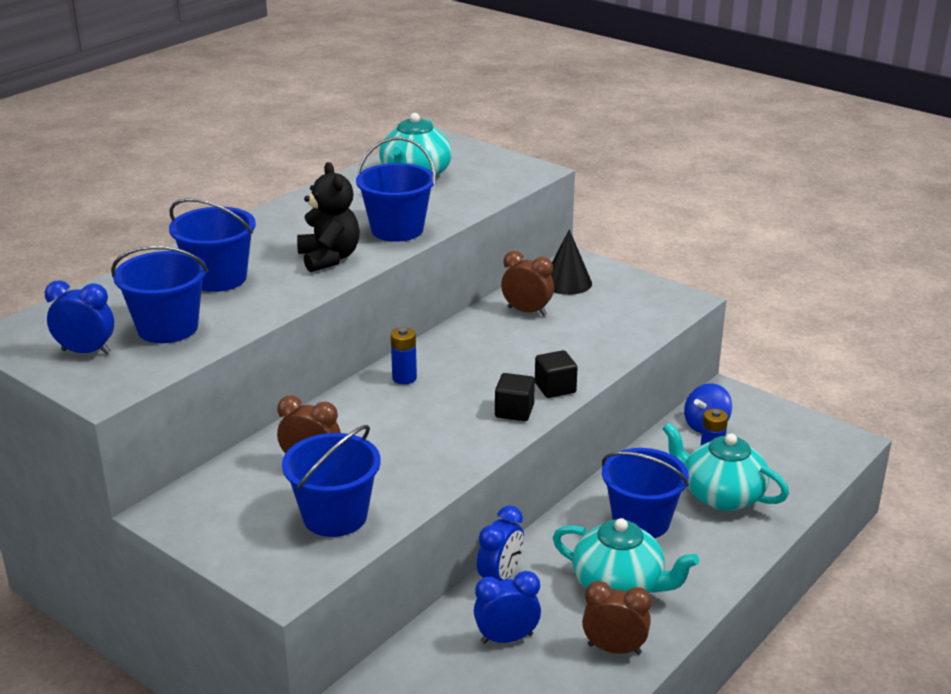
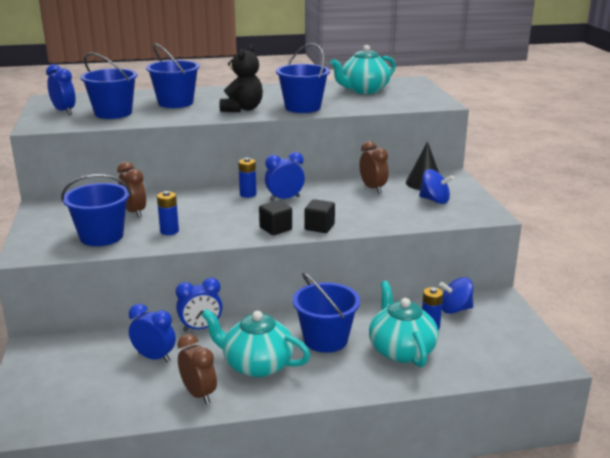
camera: 40 degrees right, 5 degrees down
(403, 470) = (169, 231): none -> blue battery
(456, 366) = (284, 199): none -> blue clock
(611, 302) = (434, 200): none -> blue spinning top
(619, 586) = (256, 365): turquoise teapot -> turquoise teapot turned 135 degrees clockwise

